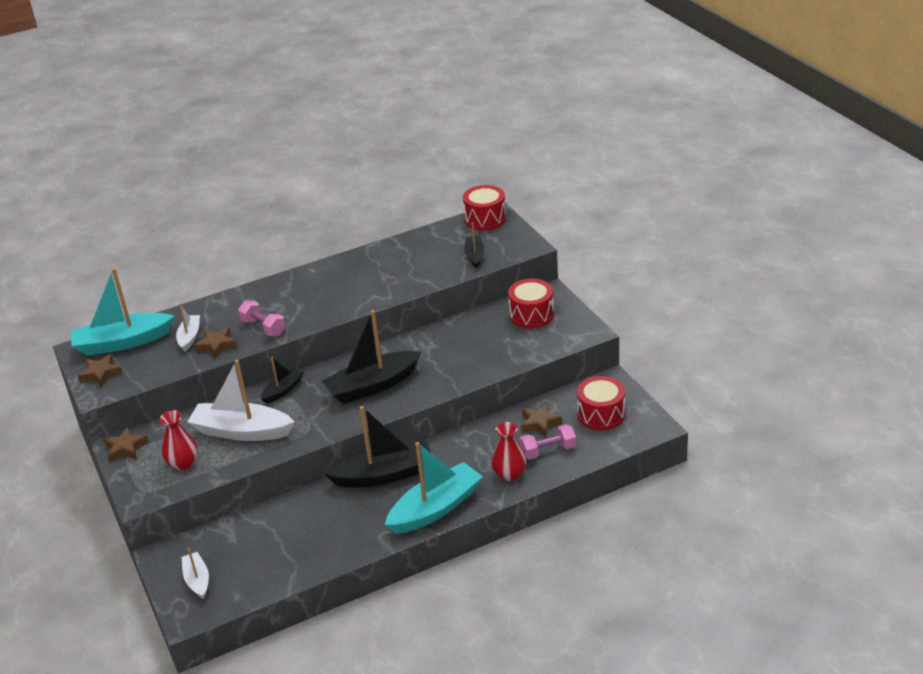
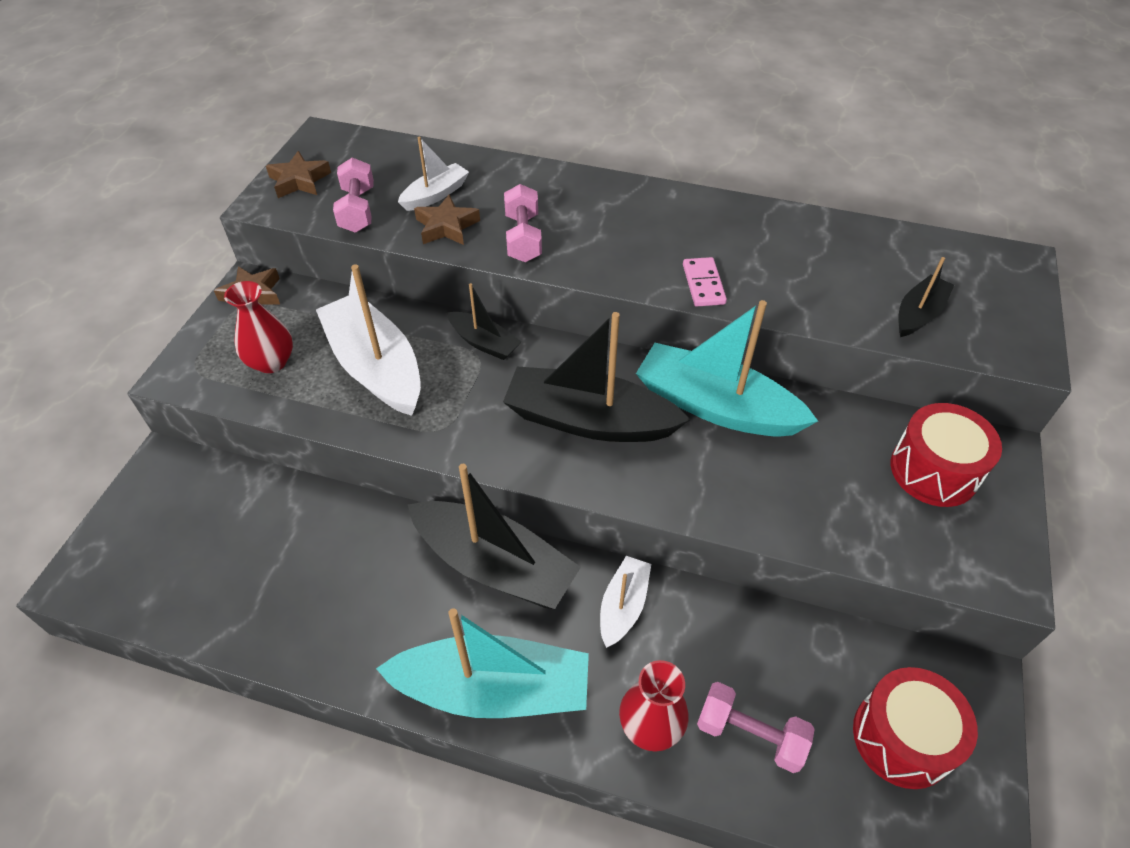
camera: 40 degrees right, 15 degrees up
(122, 343) = (367, 156): turquoise boat -> turquoise boat (716, 406)
(157, 366) = (357, 210): none -> pink dumbbell
(197, 580) = (147, 534): white boat -> white boat (623, 606)
(283, 390) = (484, 343): black boat -> black boat turned 45 degrees clockwise
(373, 296) = (703, 284): none -> pink domino
(485, 219) = (995, 262): red drum -> none
(539, 423) = (786, 667): brown star -> none

